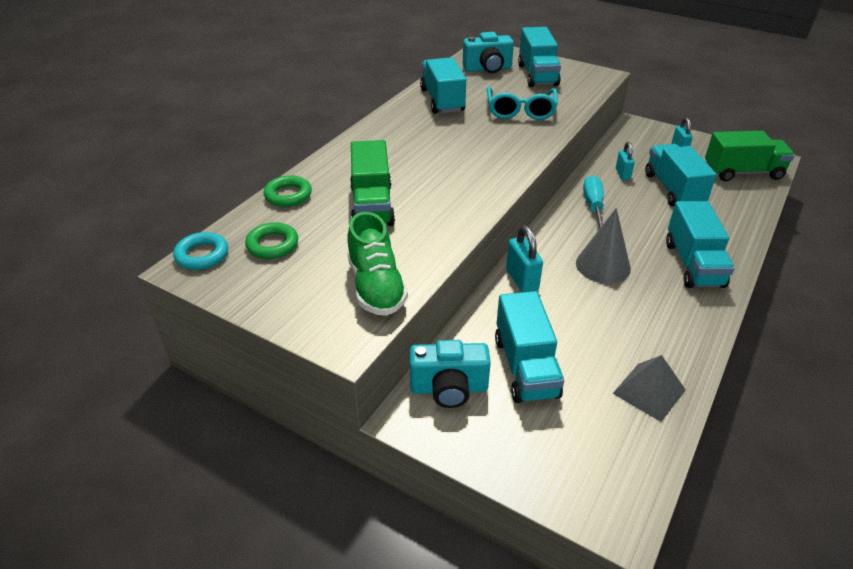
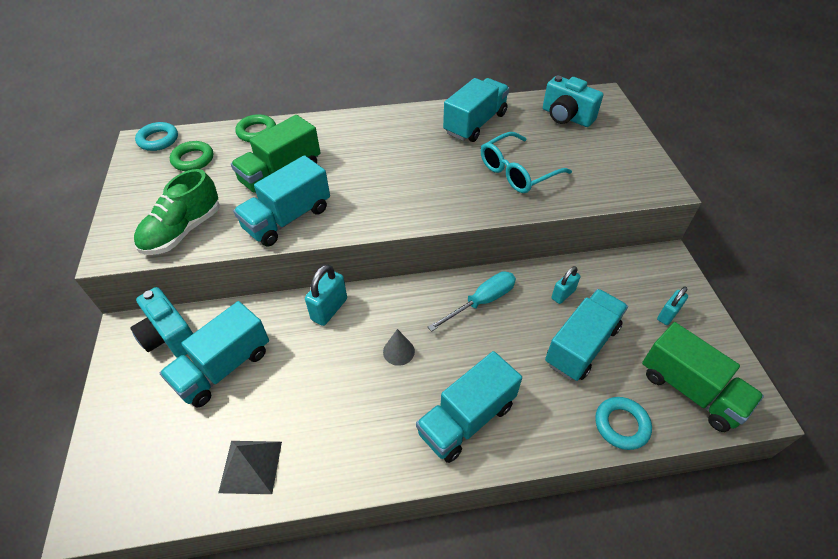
camera: 50 degrees right, 10 degrees up
(537, 75) = (598, 148): turquoise truck -> turquoise truck (288, 218)
(603, 265) = (398, 351): grey cone -> grey cone, size x0.56
(748, 208) = (621, 425): none -> turquoise ring

